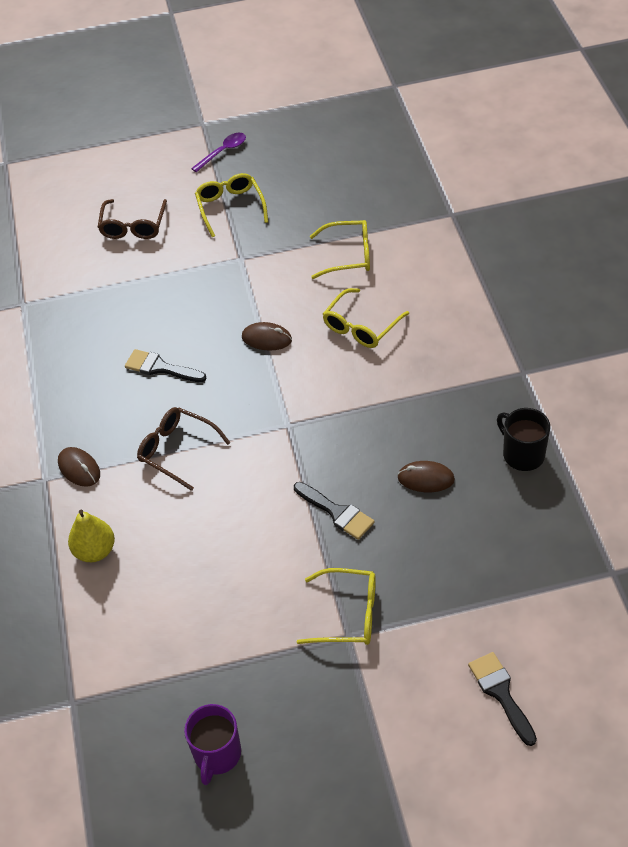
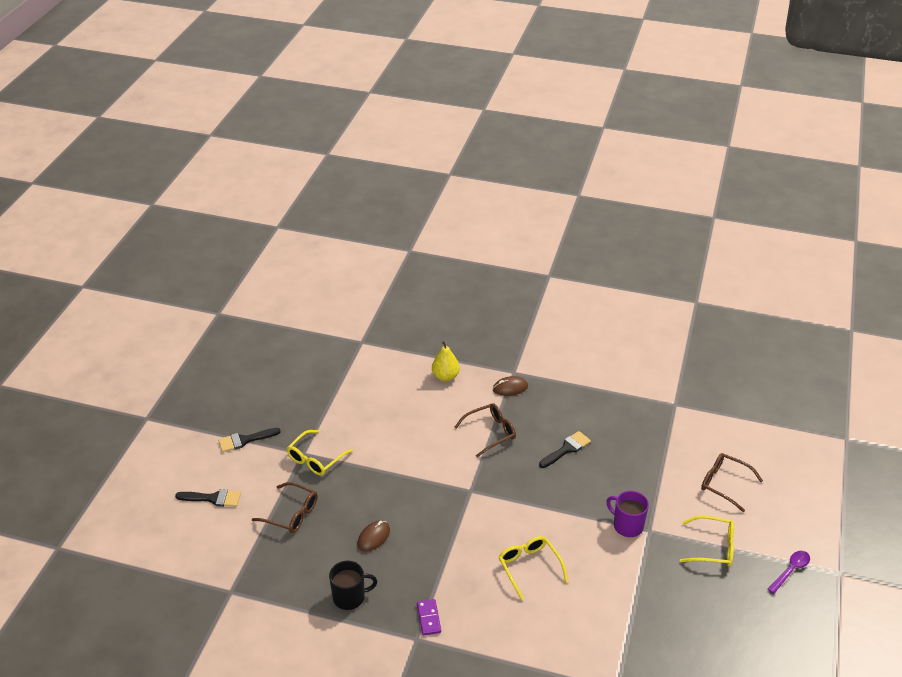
camera: 115 degrees right, 10 degrees down
(217, 754) = (287, 380): purple mug -> purple mug (627, 525)
(223, 152) = (790, 571): purple spoon -> purple spoon turned 120 degrees counterclockwise
(267, 339) = (555, 511): brown mouse -> none
(337, 512) = (385, 484): black brush -> black brush (245, 440)
(348, 256) = (610, 595): yellow glasses -> none
(456, 584) = (291, 514): none -> brown glasses
(491, 375) = (428, 618): none -> purple domino

